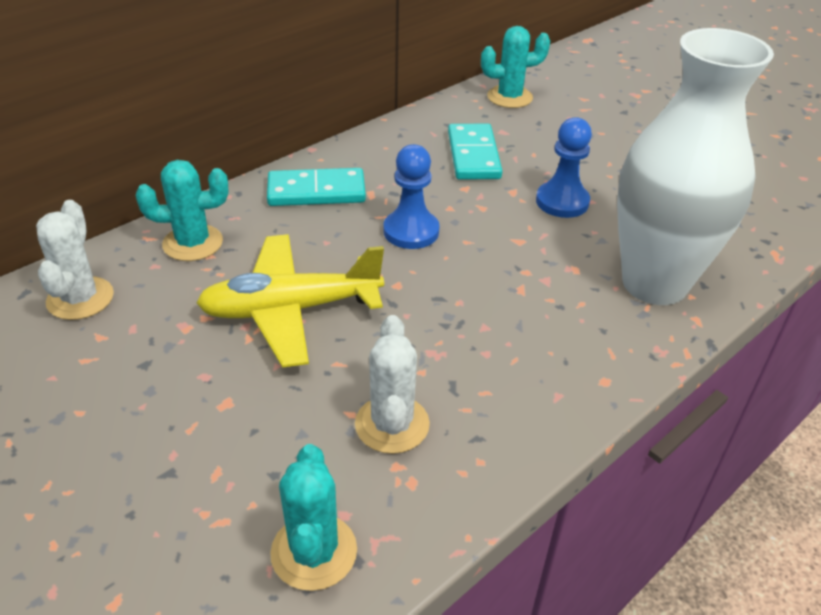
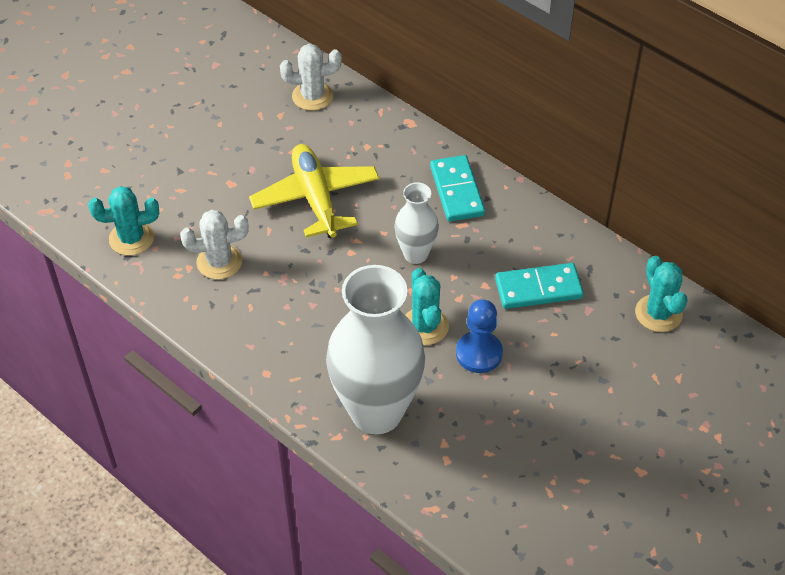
camera: 85 degrees right, 10 degrees up
(193, 243) = (378, 135): turquoise cactus -> turquoise cactus (425, 326)
(411, 231) = (415, 254): blue pawn -> white vase

